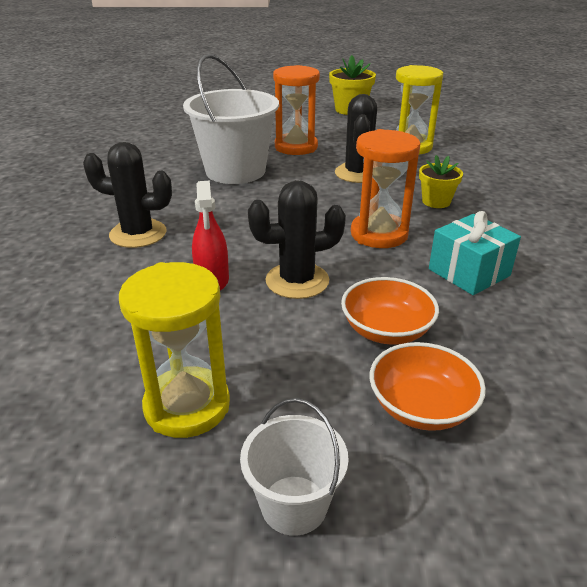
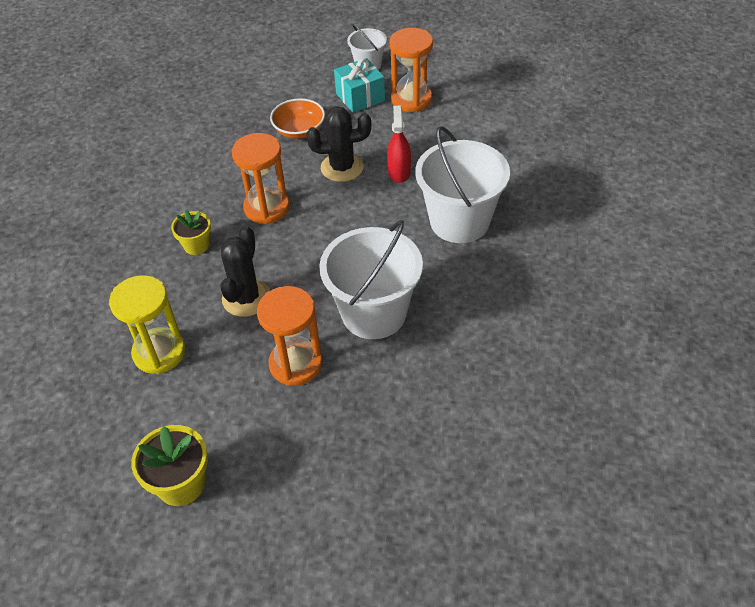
camera: 170 degrees left, 15 degrees up
(138, 234) = (459, 221): black cactus -> white bucket
(187, 405) = (411, 100): yellow hourglass -> orange hourglass
(421, 407) = (301, 93): orange bowl -> none
(469, 272) = (224, 167): turquoise gift -> turquoise gift (360, 97)

